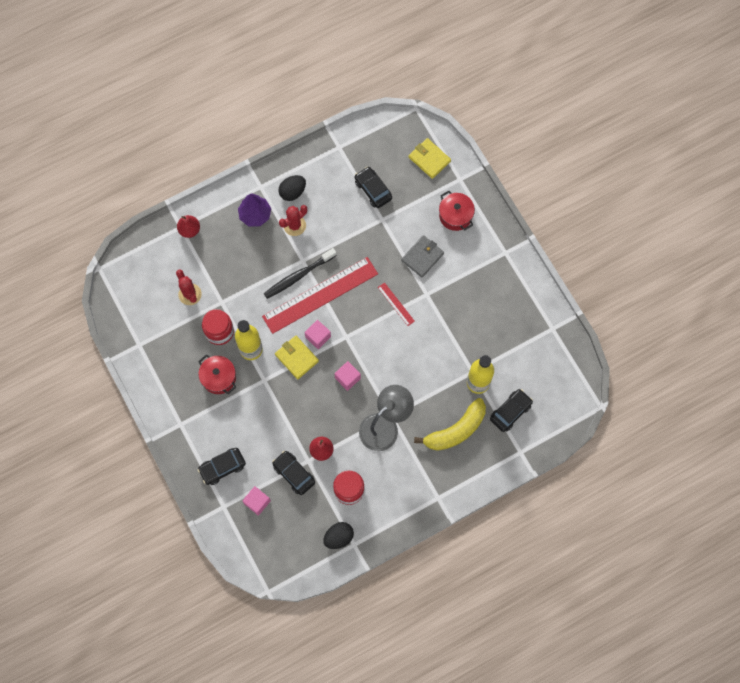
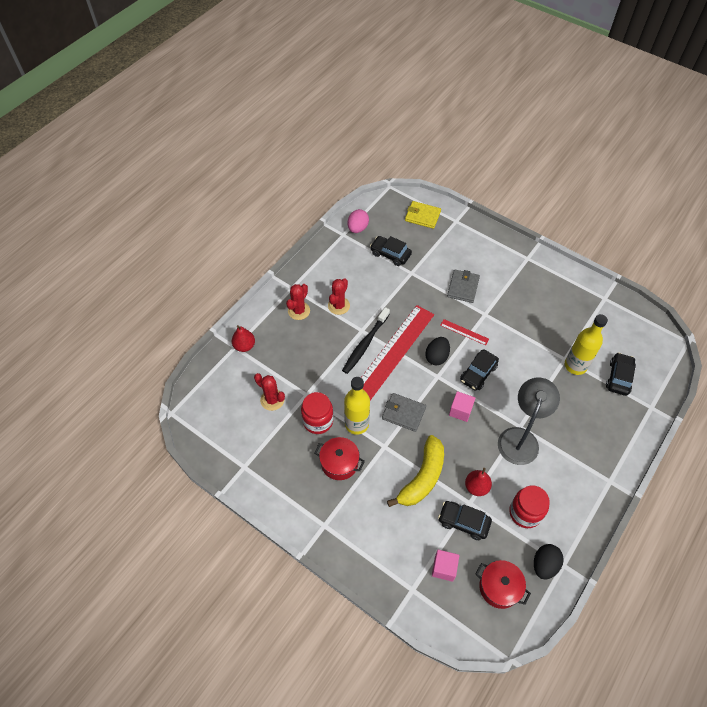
camera: 25 degrees left, 15 degrees down
(222, 467) = (389, 549): black car -> black car (478, 373)
(255, 215) = (299, 311): purple tree -> red cactus
(292, 192) = (322, 281): black egg -> black egg (436, 357)
(296, 358) = (403, 413): yellow wallet -> grey wallet
(318, 337) = (412, 387): pink cube -> none
(357, 146) = (357, 228): none -> pink egg
(455, 215) = (470, 247): red pot -> red pot (499, 587)
(456, 430) = (584, 413): yellow banana -> yellow banana (422, 477)

